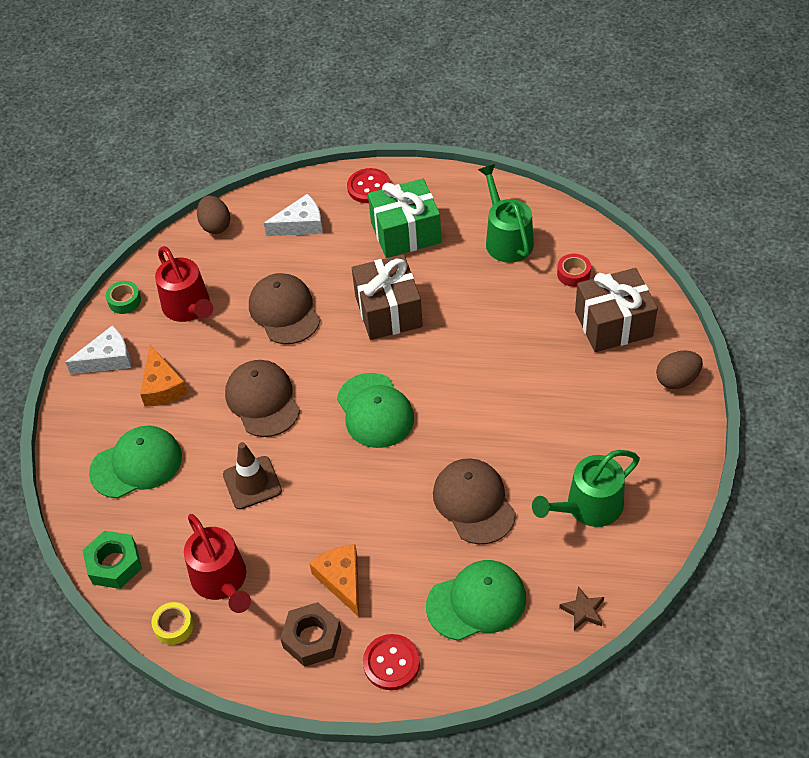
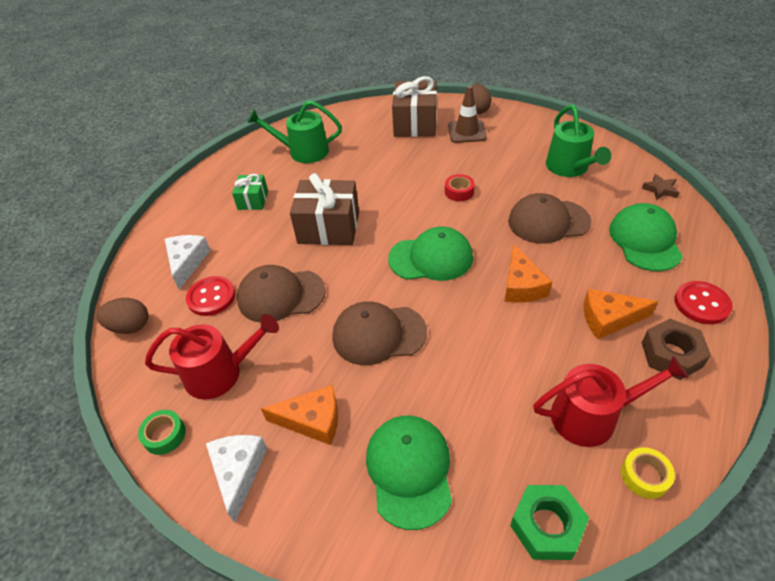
camera: 70 degrees left, 5 degrees down
(252, 483) = (476, 364): brown traffic cone -> brown traffic cone (467, 132)
(363, 497) = (521, 285): none -> orange cheese
(369, 187) = (185, 210): red button -> red button (211, 297)
(405, 232) = (253, 200): green gift -> green gift, size x0.55
(573, 274) = (359, 130): red tape -> red tape (459, 192)

